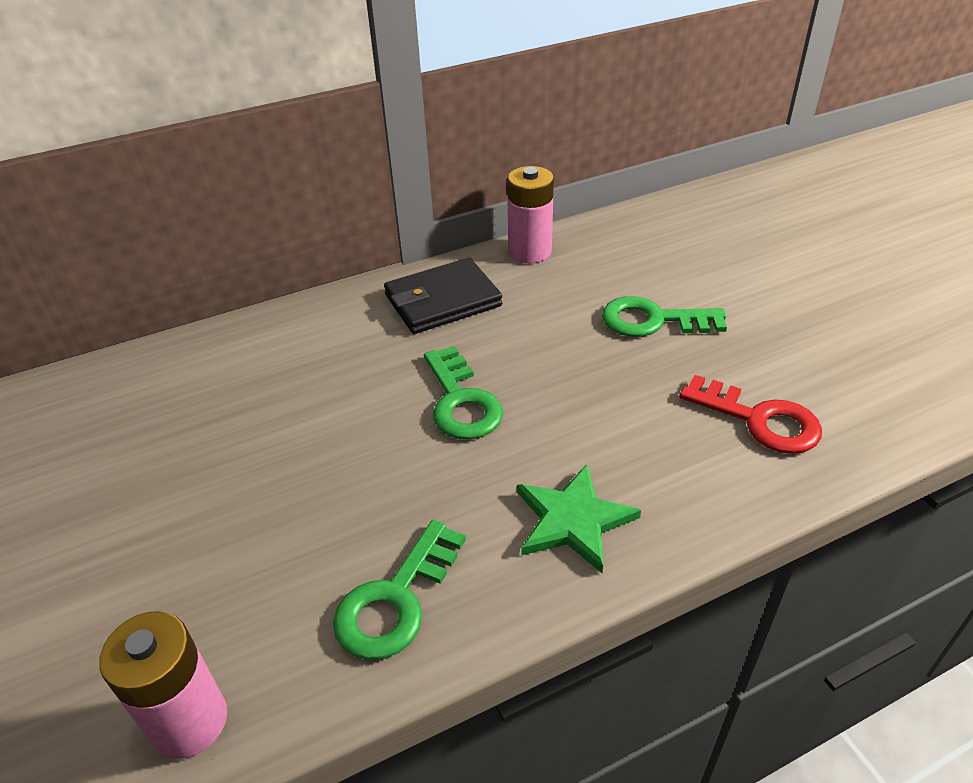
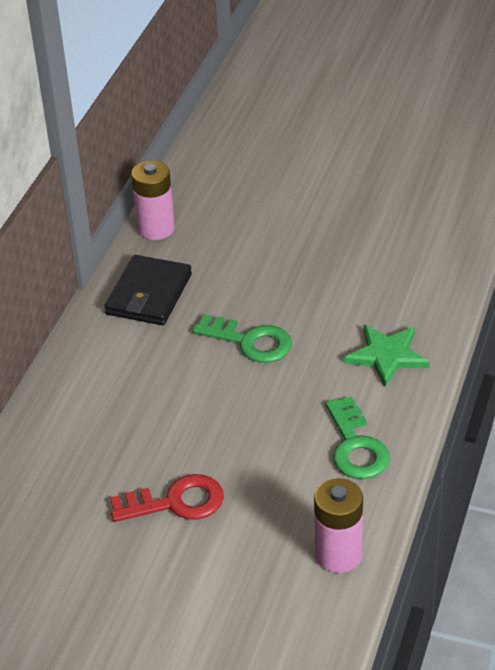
camera: 45 degrees left, 0 degrees up
(653, 320) = (291, 227): green key -> none
(759, 420) = (411, 248): red key -> red key (176, 502)

